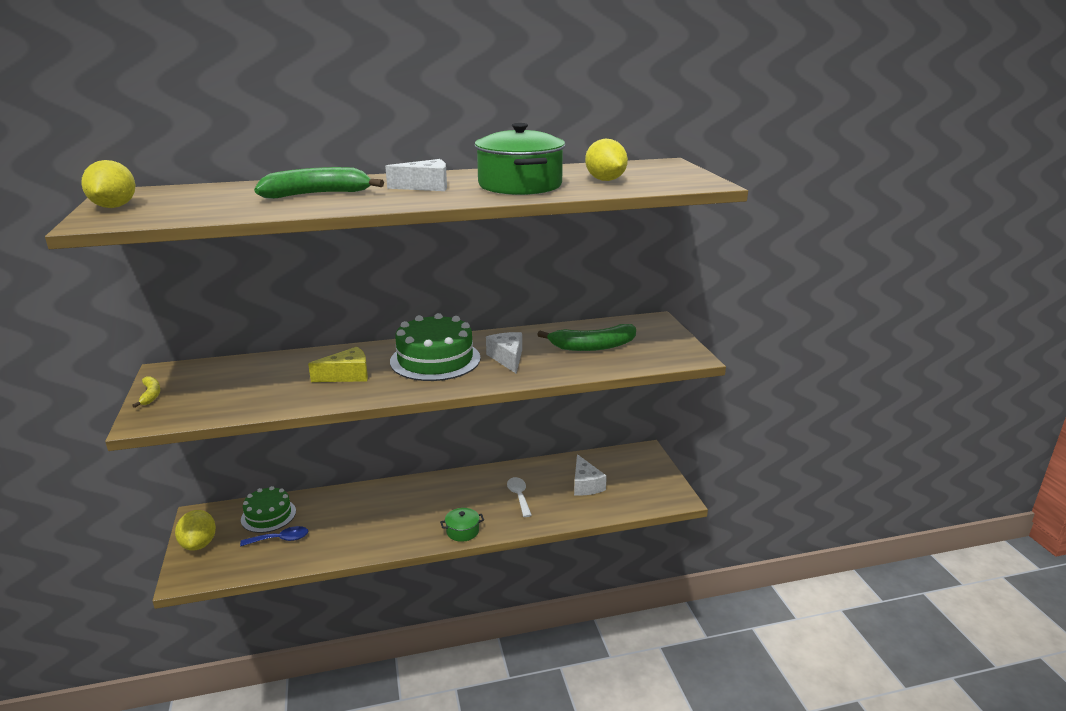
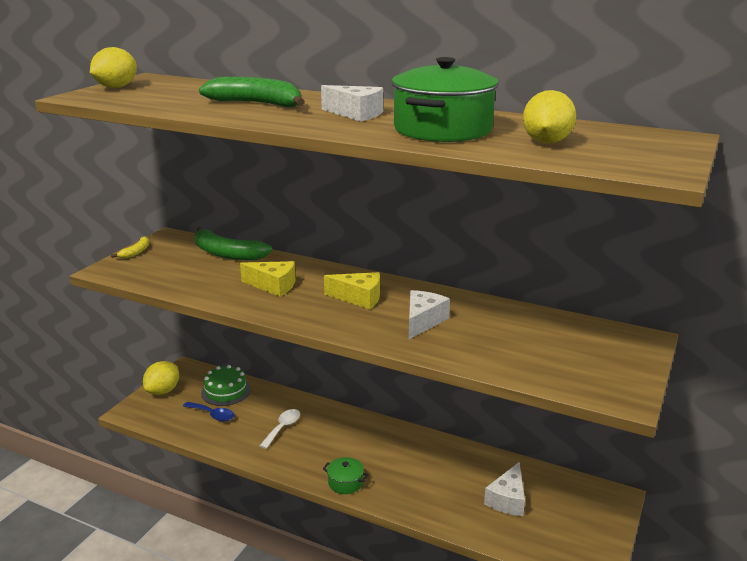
camera: 40 degrees right, 0 degrees up
(435, 359) = (359, 298): green cake -> yellow cheese
(519, 496) = (430, 476): white spoon -> white spoon (282, 428)
(593, 346) = (526, 342): green banana -> green banana (227, 254)

